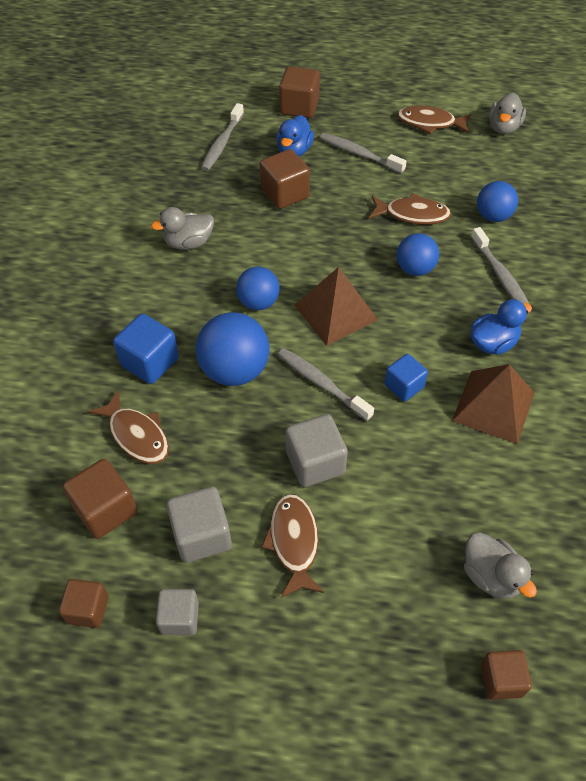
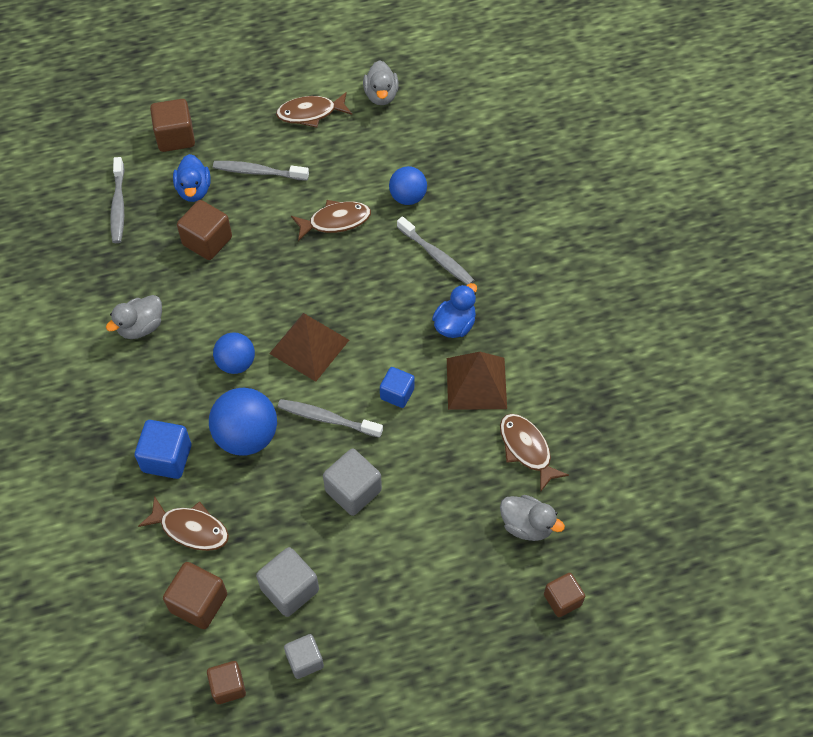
camera: 25 degrees left, 5 degrees up
(294, 542) = (366, 563): brown fish -> brown fish (527, 449)
(415, 269) = (360, 277): blue ball -> none

